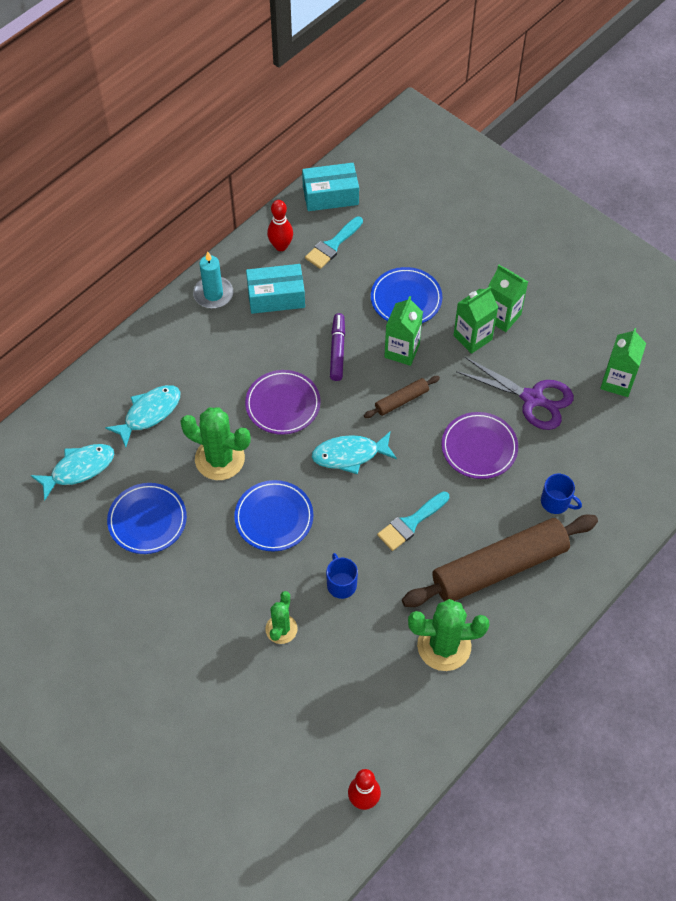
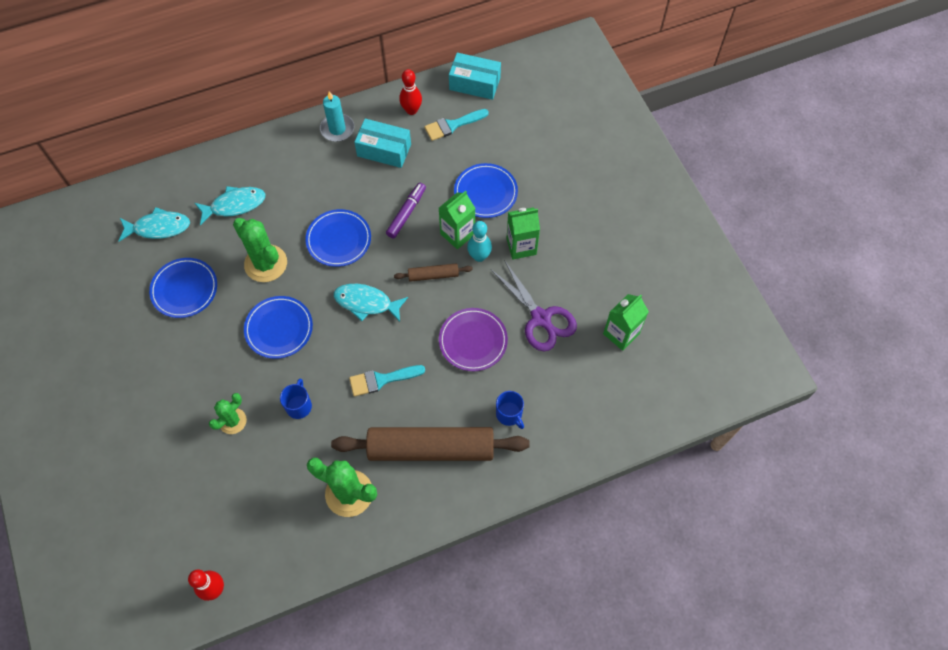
camera: 25 degrees right, 5 degrees up
(283, 404) = (339, 240): purple plate -> blue plate
(436, 364) = (479, 256): none -> turquoise bowling pin
(502, 316) = (556, 238): green carton -> none

